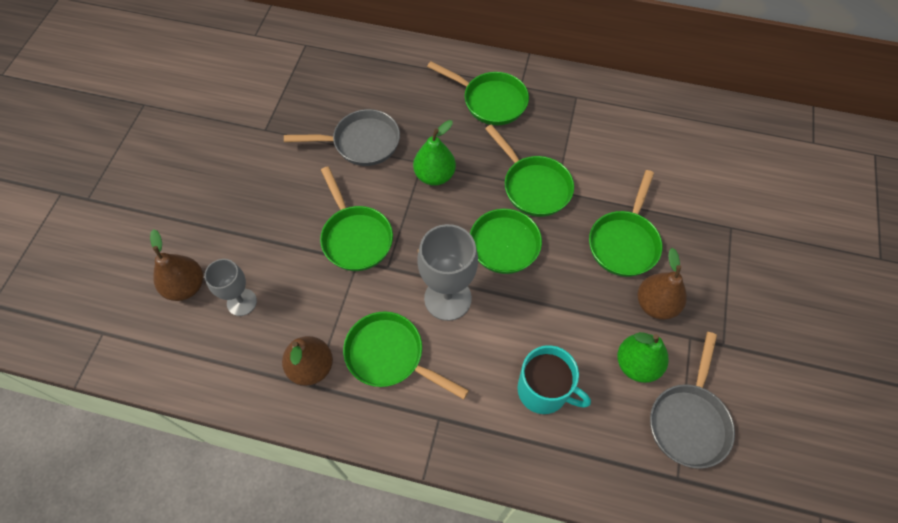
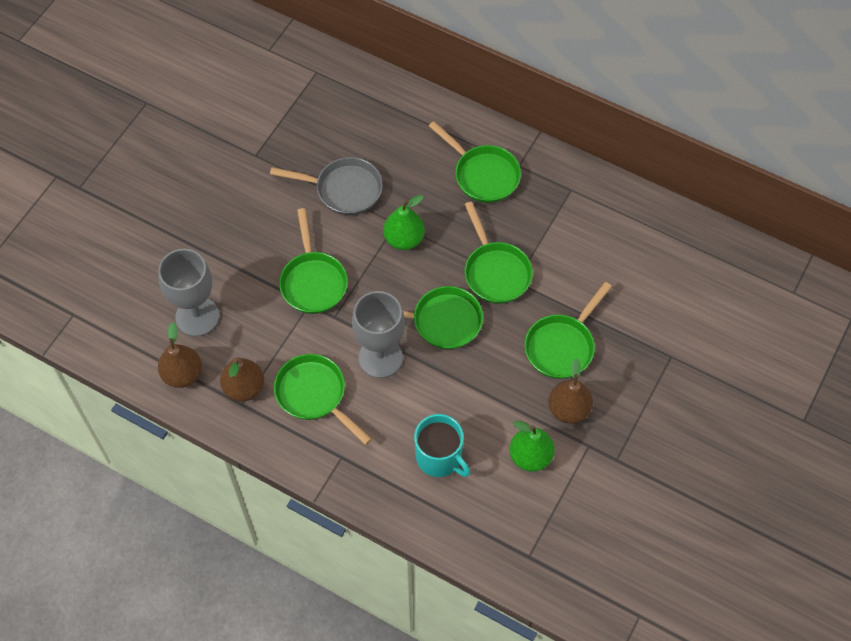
camera: 15 degrees right, 0 degrees up
(186, 286) = (151, 291): brown pear -> brown pear (182, 374)
(242, 302) = (197, 316): grey goblet -> grey goblet, size x1.61
(689, 420) = (557, 514): grey pan -> none

